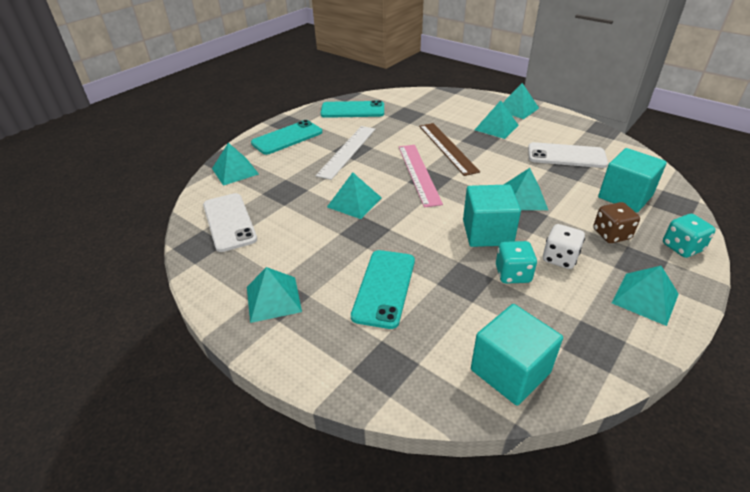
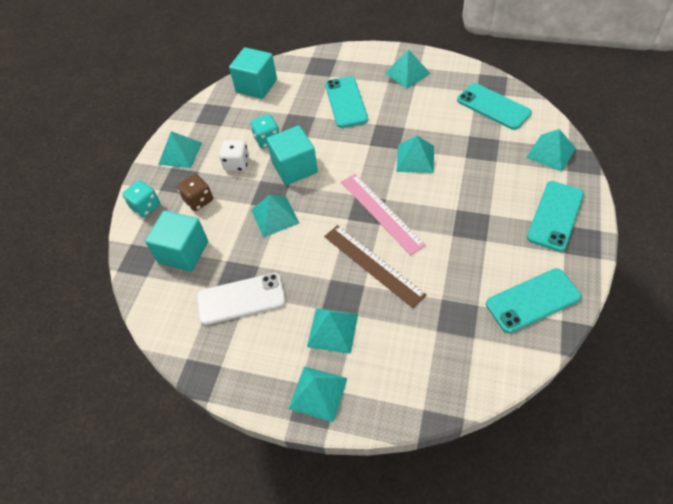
camera: 160 degrees right, 15 degrees up
(229, 222) = (493, 106): white phone -> turquoise phone
(347, 151) = (473, 218): white ruler -> none

